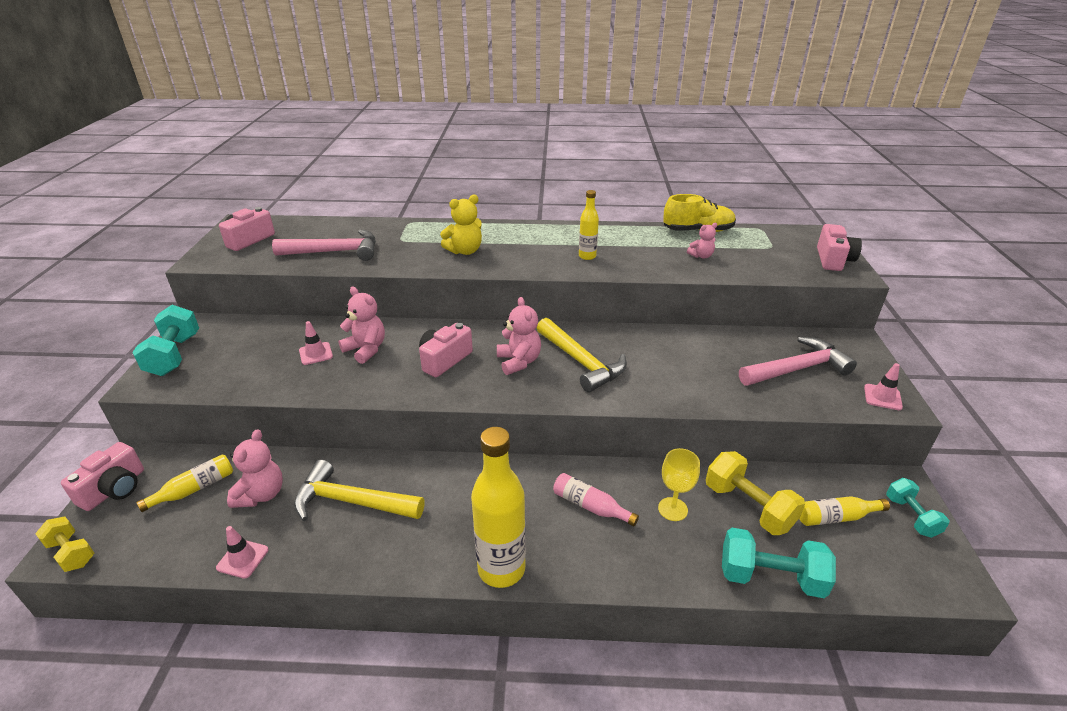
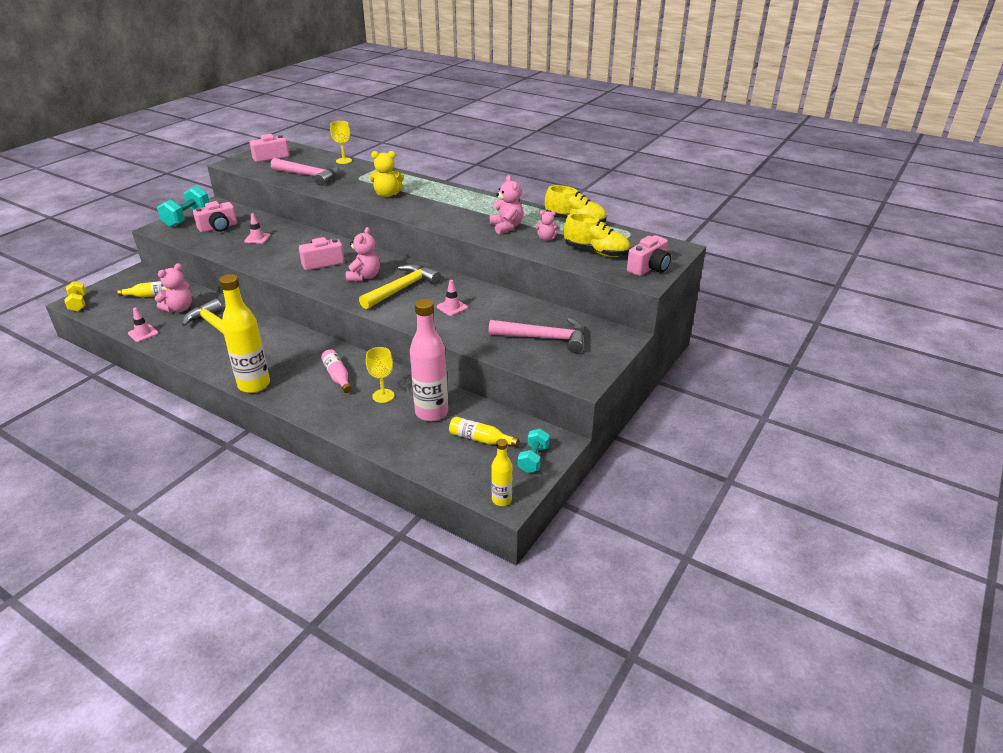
camera: 30 degrees right, 0 degrees up
(114, 489) = (119, 283): pink camera -> pink camera (218, 227)
(354, 223) = (344, 161): none -> yellow goblet
(366, 349) = (286, 244): pink teddy bear -> pink teddy bear (506, 227)
(581, 362) = (402, 289): yellow hammer -> yellow hammer turned 135 degrees counterclockwise
(587, 256) = (463, 218): yellow bottle -> yellow bottle (501, 500)
(748, 506) = (431, 412): yellow dumbbell -> pink bottle
(766, 257) = (596, 252): none -> yellow shoe
(770, 577) = (393, 447): turquoise dumbbell -> none
(882, 397) = (578, 373): pink traffic cone -> pink traffic cone (452, 307)

